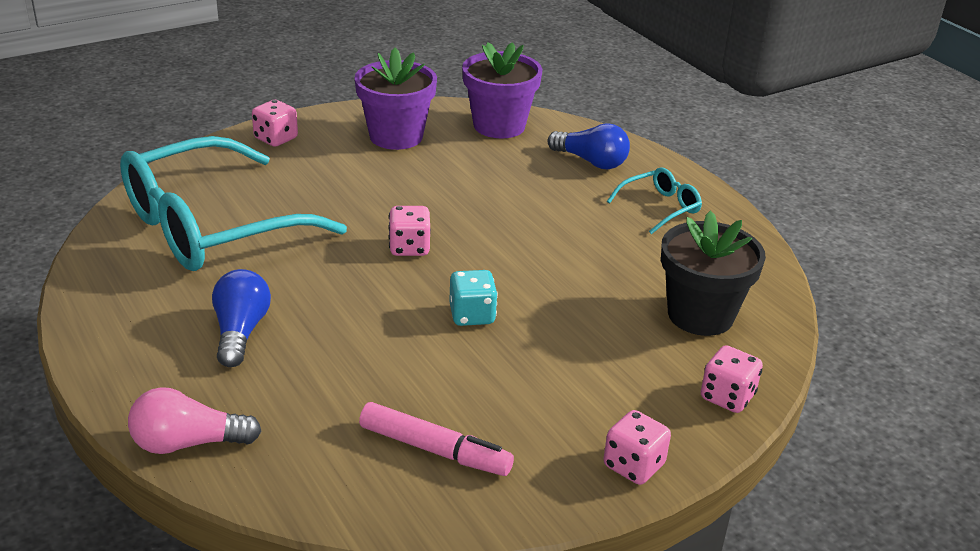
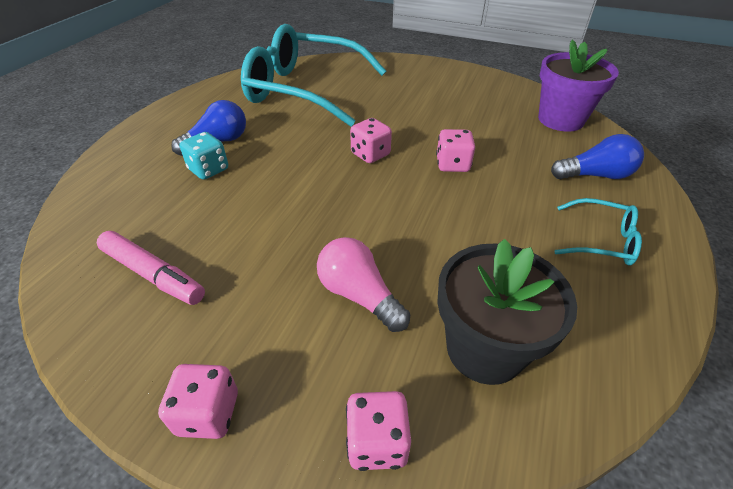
camera: 55 degrees right, 10 degrees up
(188, 443) = (99, 175): pink light bulb -> pink light bulb (359, 295)
(276, 139) = (411, 67): pink dice -> pink dice (452, 165)
(396, 136) = (479, 95): purple flower pot -> none
(434, 450) = (153, 274): pink marker -> pink marker turned 45 degrees counterclockwise
(472, 315) = (327, 215): turquoise dice -> turquoise dice (209, 170)
(591, 161) = (595, 175): blue light bulb -> blue light bulb turned 90 degrees counterclockwise

